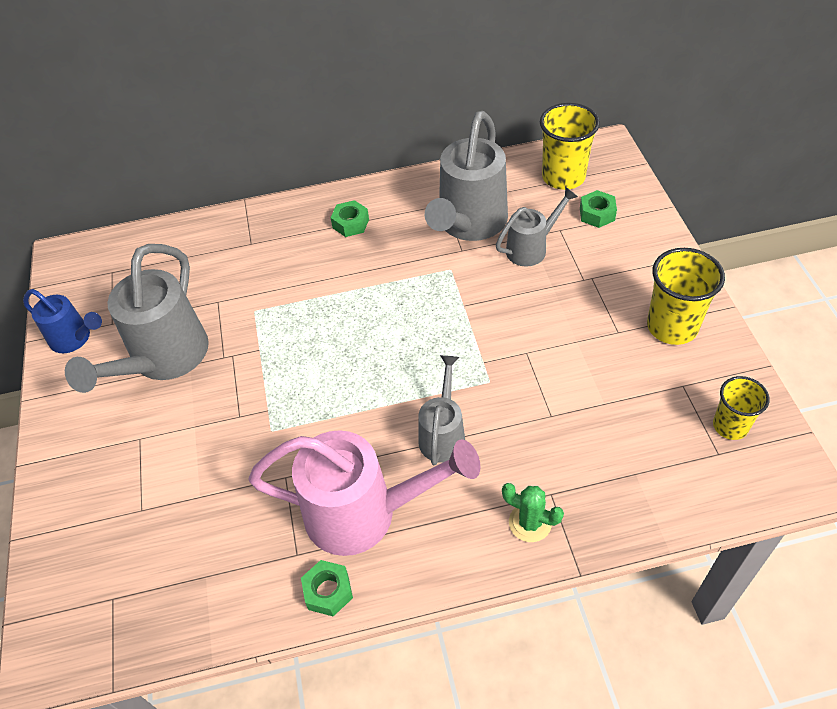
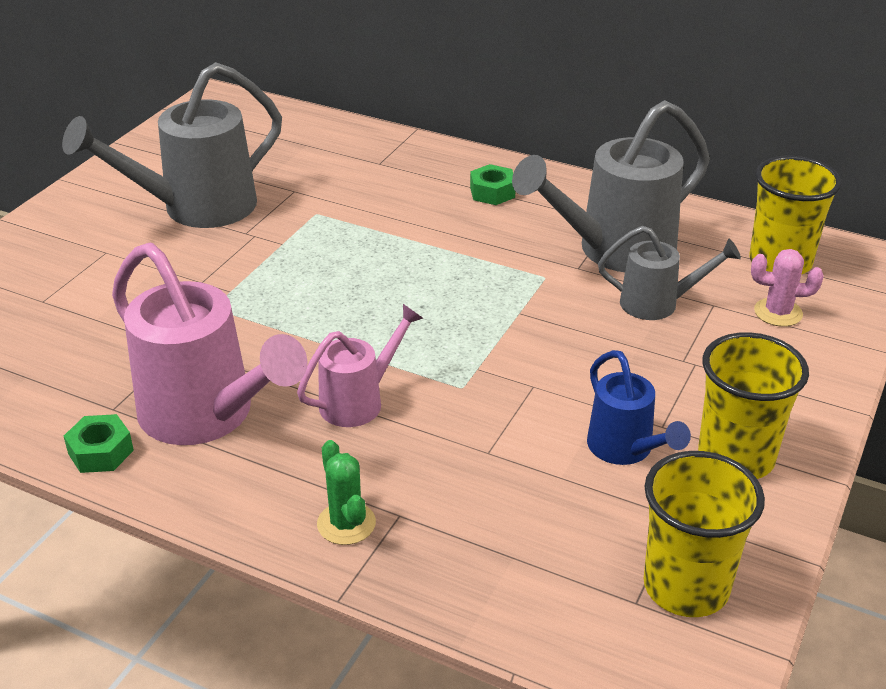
camera: 35 degrees right, 15 degrees down
(74, 339) = (149, 158): blue watering can -> blue watering can (625, 449)
(443, 434) = (359, 401): grey watering can -> pink watering can
(597, 214) = (778, 312): green nut -> pink cactus
(730, 426) = (686, 587): yellow cup -> yellow cup, size x1.58

